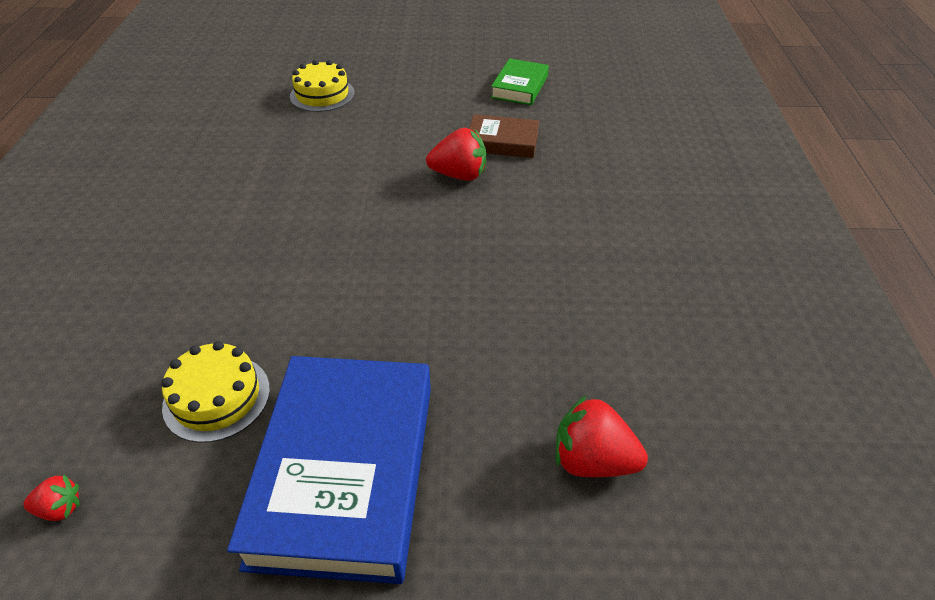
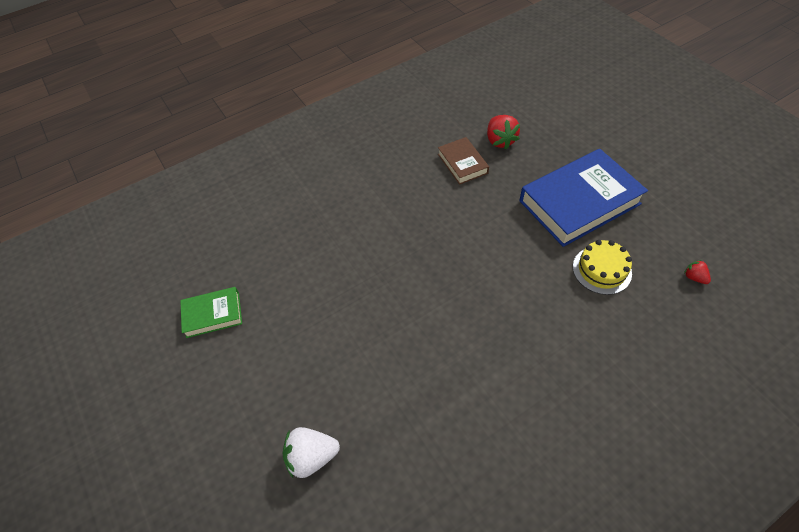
camera: 120 degrees left, 10 degrees up
(322, 95) = (312, 456): yellow cake -> white strawberry
(459, 175) = (357, 283): red strawberry -> none
(502, 142) = (301, 282): brown book -> brown book (462, 163)

